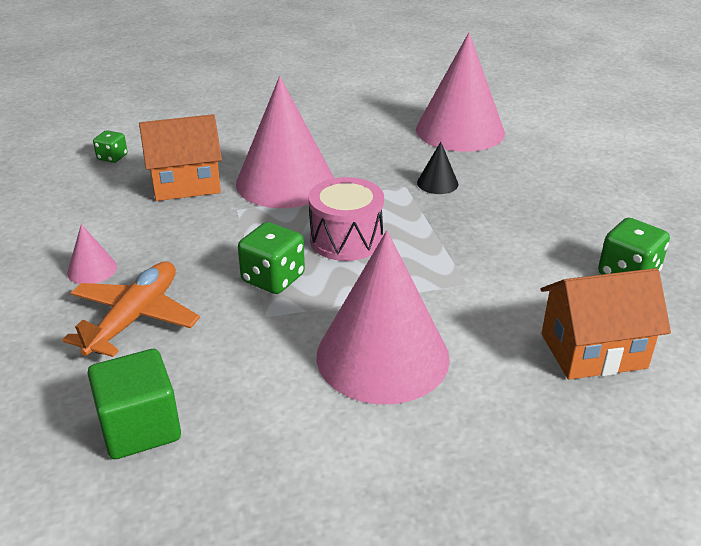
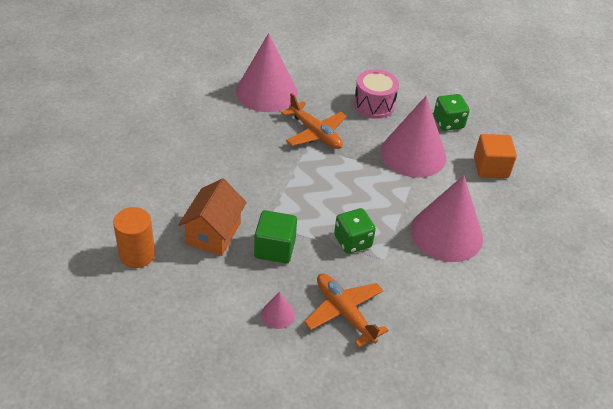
camera: 60 degrees left, 10 degrees up
(112, 157) = (137, 255): green dice -> orange cylinder
(140, 428) = (438, 343): green cube -> green cube (275, 248)
(285, 182) = (255, 189): pink cone -> pink cone (413, 154)
(346, 239) = (339, 196): pink drum -> pink drum (374, 105)
(437, 183) = (315, 133): black cone -> orange plane
(593, 351) = (491, 167): orange house -> orange cube

